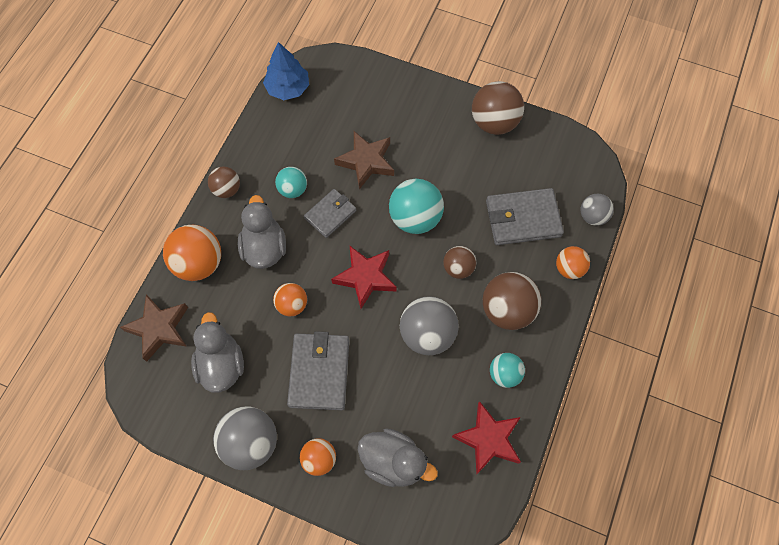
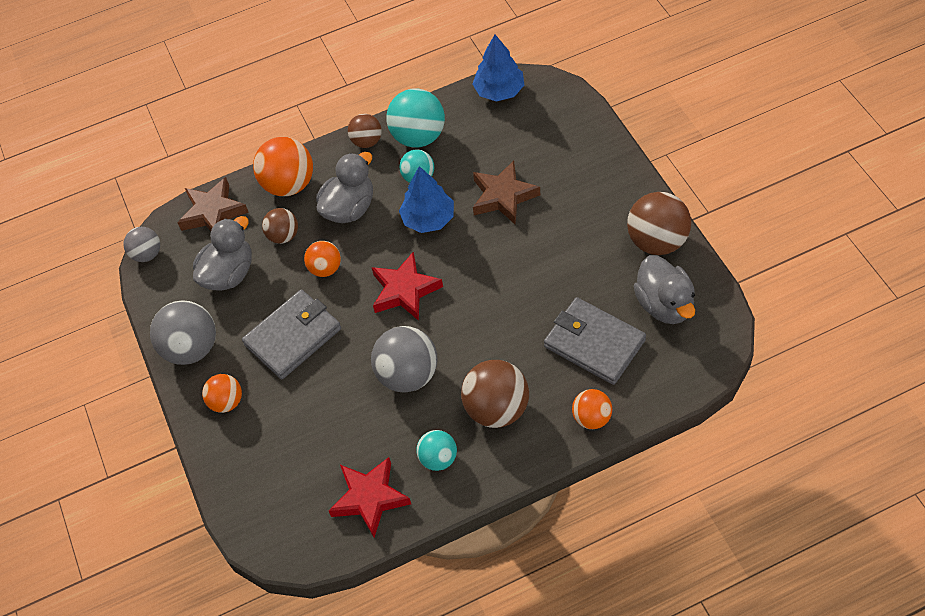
camera: 50 degrees right, 10 degrees down
(330, 214) = (428, 219): grey wallet -> blue tree
(393, 462) = (278, 451): grey duck -> grey duck (664, 305)
(415, 218) = (497, 273): turquoise ball -> turquoise ball (418, 136)
(458, 268) = (490, 341): brown ball -> brown ball (283, 236)
(592, 216) = (664, 390): grey ball -> grey ball (147, 254)

